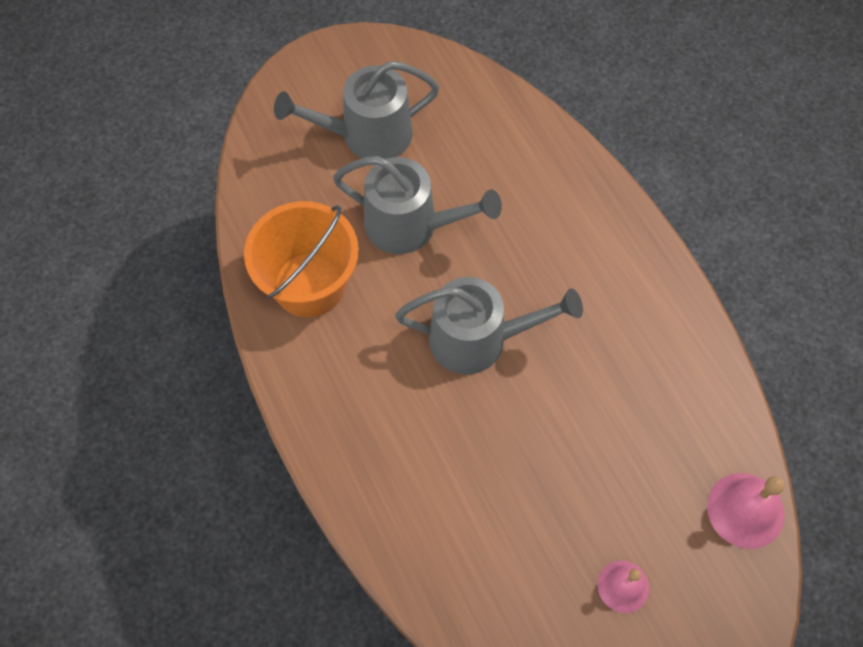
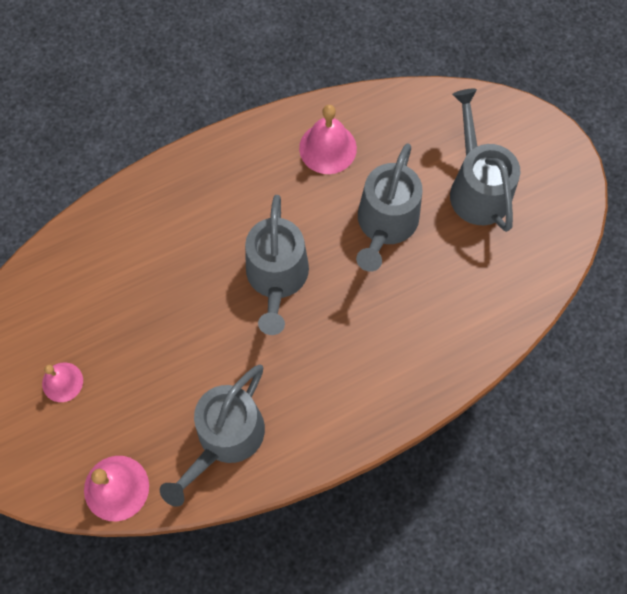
camera: 90 degrees right, 5 degrees up
(309, 284) = (327, 148): orange bucket -> pink bell
(674, 391) = (225, 438): none -> grey watering can

